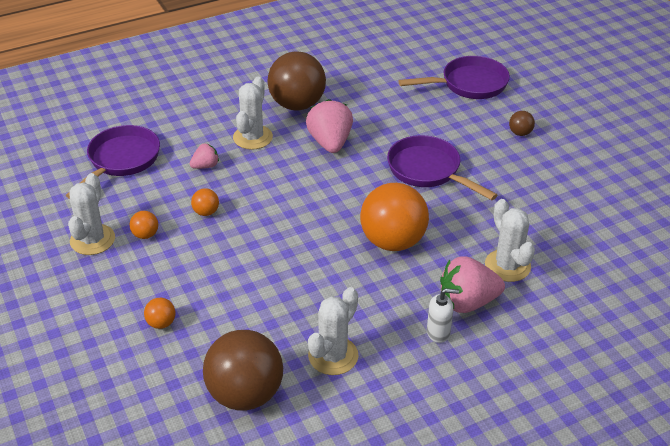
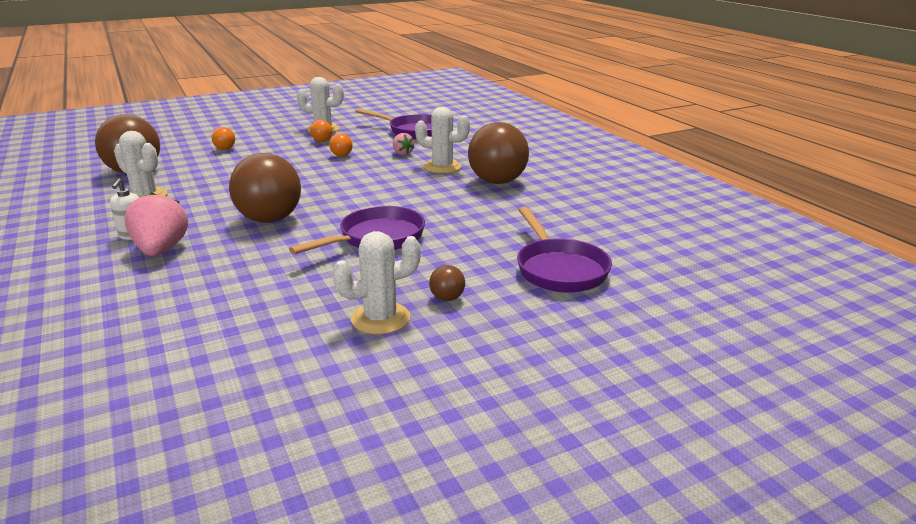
camera: 90 degrees right, 15 degrees down
(330, 143) = (432, 195): pink strawberry -> none
(393, 241) = (270, 219): orange ball -> brown ball
(507, 266) = (198, 273): white cactus -> white cactus (380, 318)

